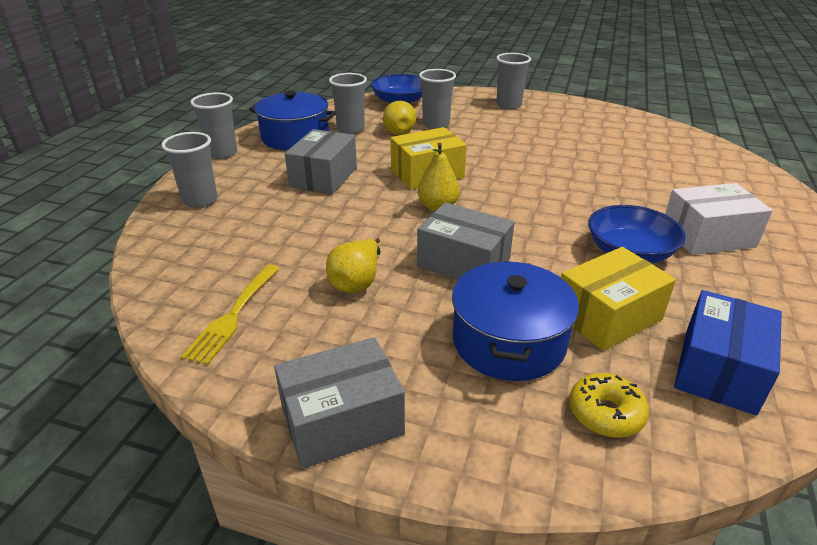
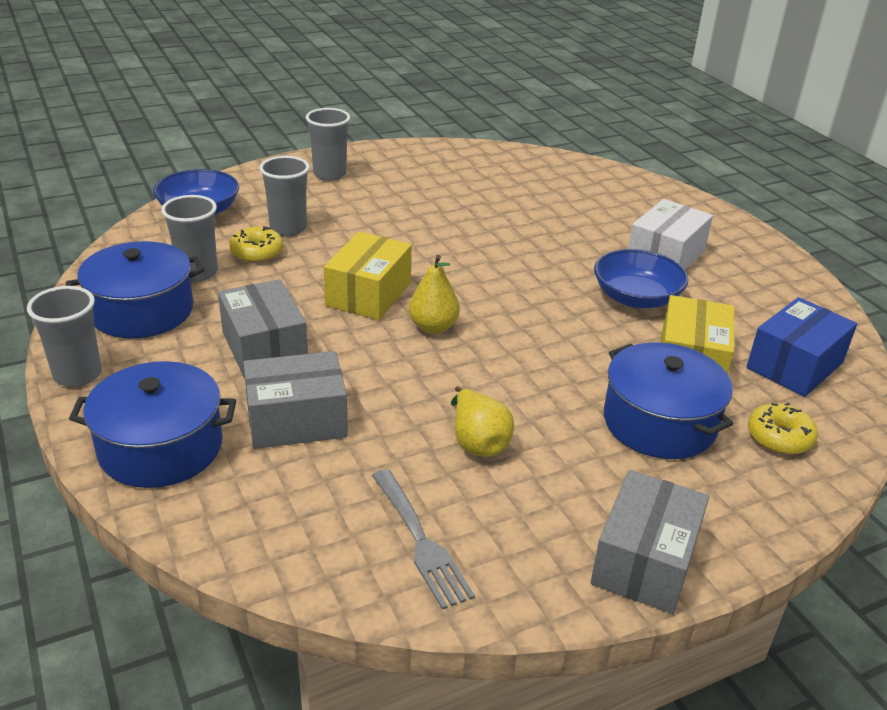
camera: 45 degrees left, 0 degrees up
(200, 200) = (161, 447): grey cup -> blue pot
(233, 315) = (420, 541): yellow fork -> grey fork
(398, 131) = (257, 253): yellow pear -> yellow donut
(463, 263) = (535, 373): grey box -> grey box (296, 420)
(719, 370) = (794, 365): blue box -> blue box turned 60 degrees clockwise

